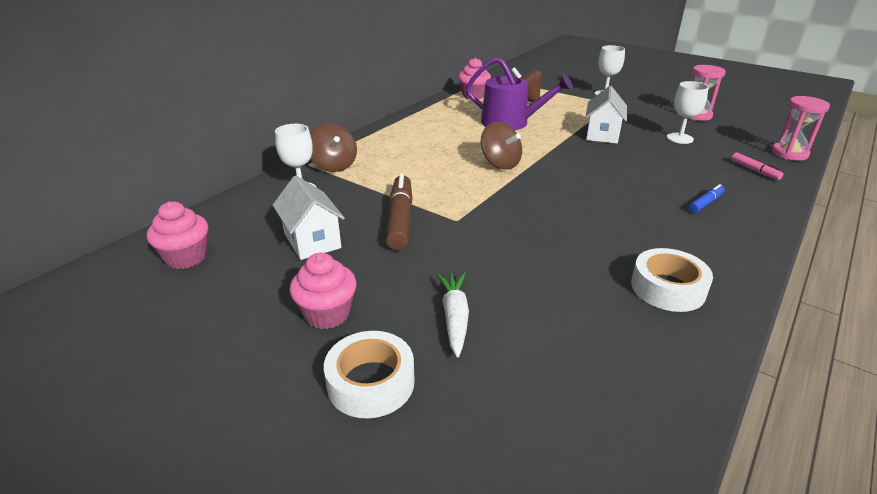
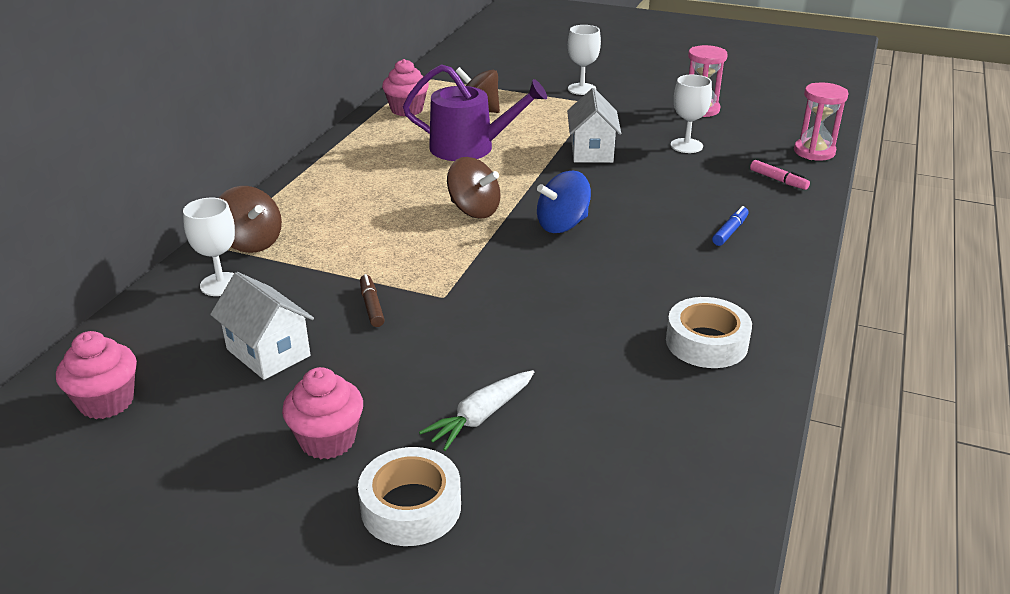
camera: 15 degrees left, 0 degrees up
(400, 219) = (372, 306): brown marker -> brown marker, size x0.52
(454, 317) = (480, 417): white carrot -> white carrot turned 120 degrees counterclockwise
(565, 181) = (562, 225): none -> blue spinning top

